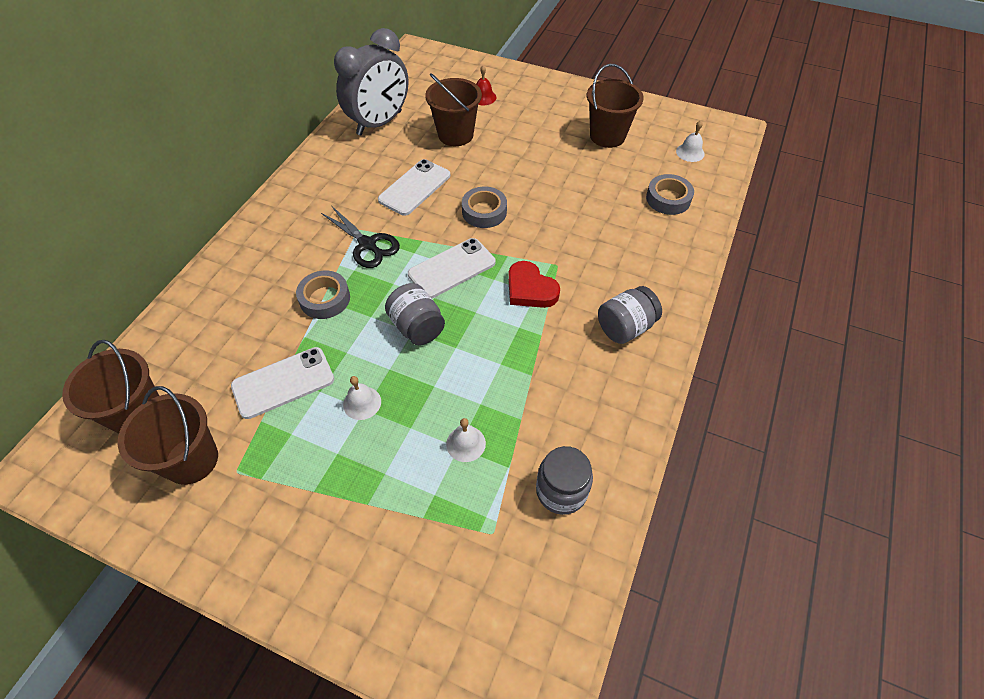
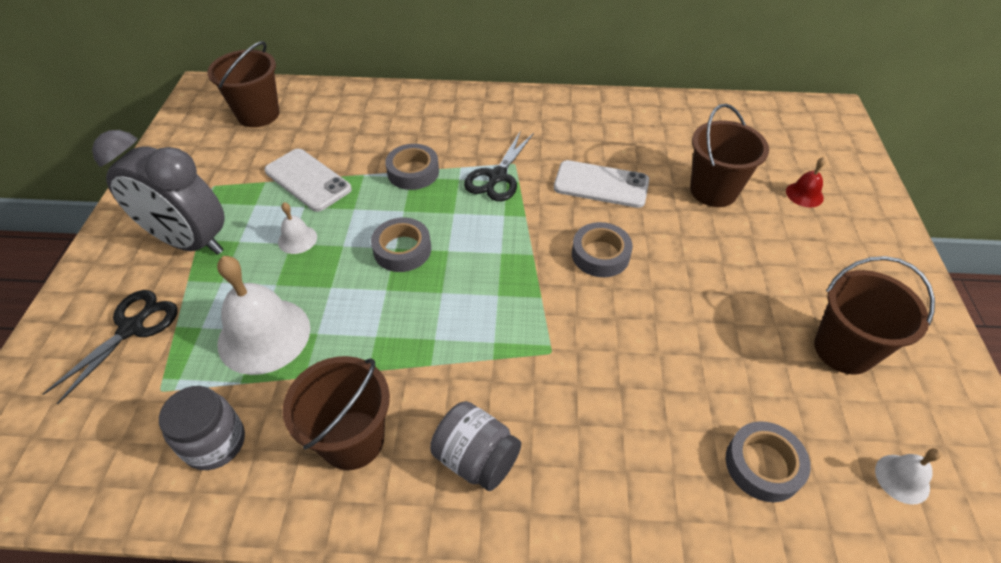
camera: 70 degrees right, 5 degrees down
(191, 460) = (220, 157): brown bucket -> brown bucket (352, 440)
(379, 123) = (682, 126): grey clock -> grey clock (190, 242)
(408, 558) = (131, 328): none -> black scissors
(417, 327) = (402, 250): grey jar -> grey tape
(452, 268) = (496, 253): white phone -> none
(466, 443) = (264, 335): white bell -> white bell, size x2.08
(530, 289) = (497, 334): red heart -> none

